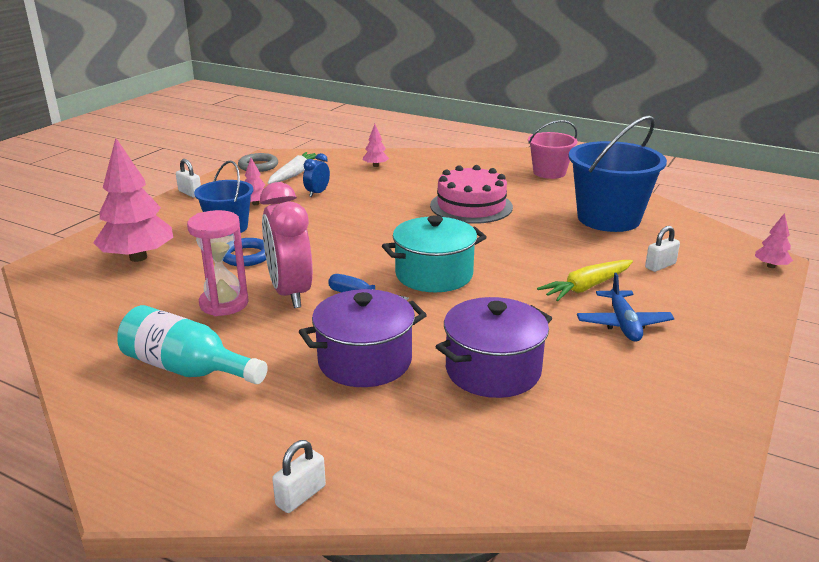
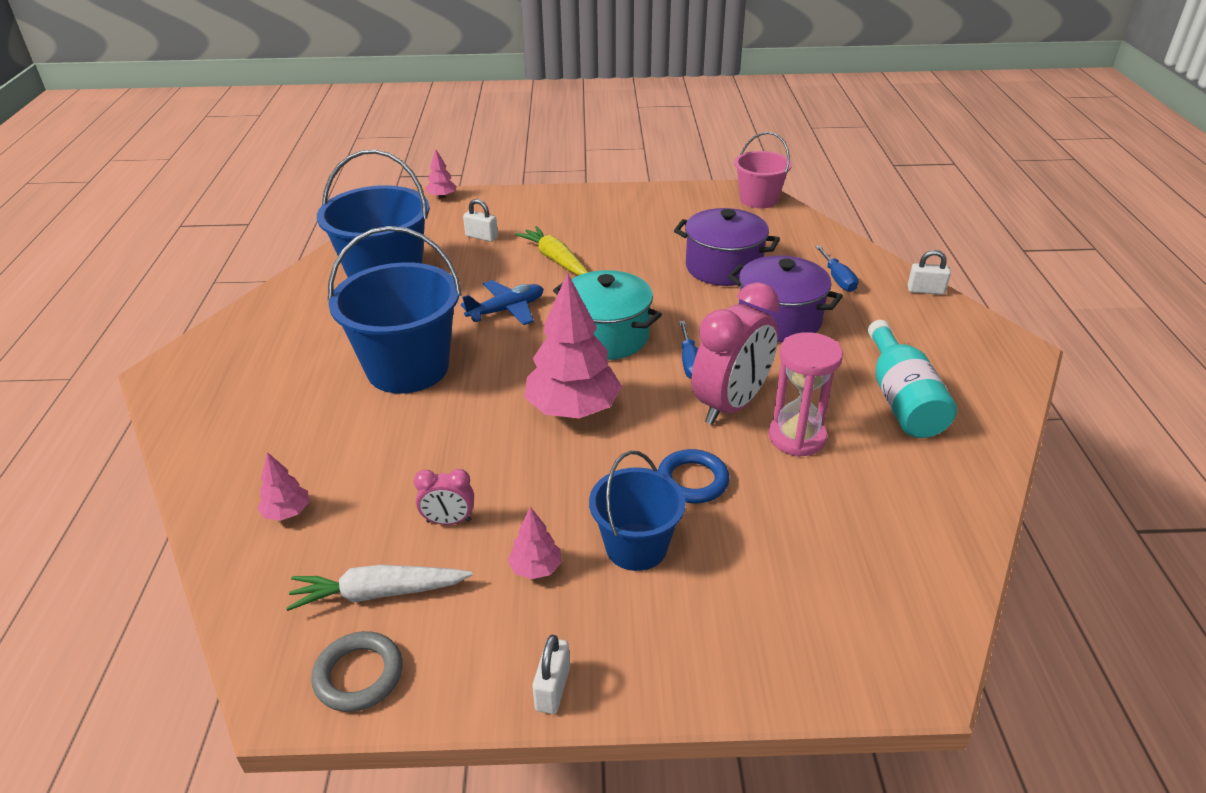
camera: 120 degrees left, 10 degrees up
(138, 258) = (794, 579): pink tree -> pink tree (573, 409)
(317, 193) = (449, 521): blue clock -> pink clock
(395, 437) = (838, 279): none -> blue screwdriver
(471, 206) = (408, 368): pink cake -> blue bucket
(549, 172) = (247, 344): pink bucket -> pink bucket (759, 199)
(586, 287) = (555, 259): yellow carrot -> yellow carrot turned 150 degrees counterclockwise
(623, 324) = (601, 235): blue plane -> blue plane (506, 310)

